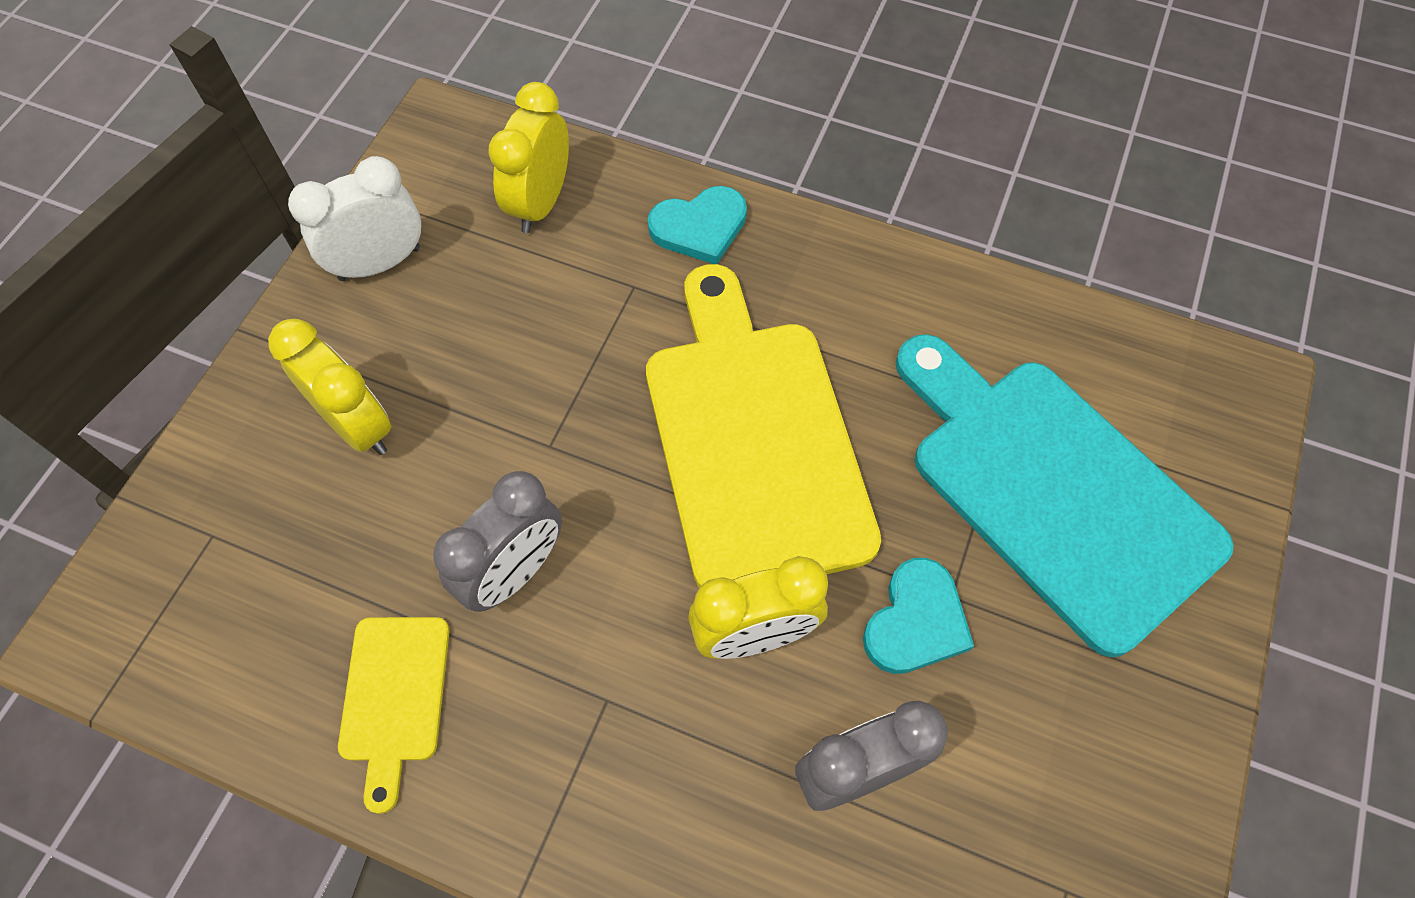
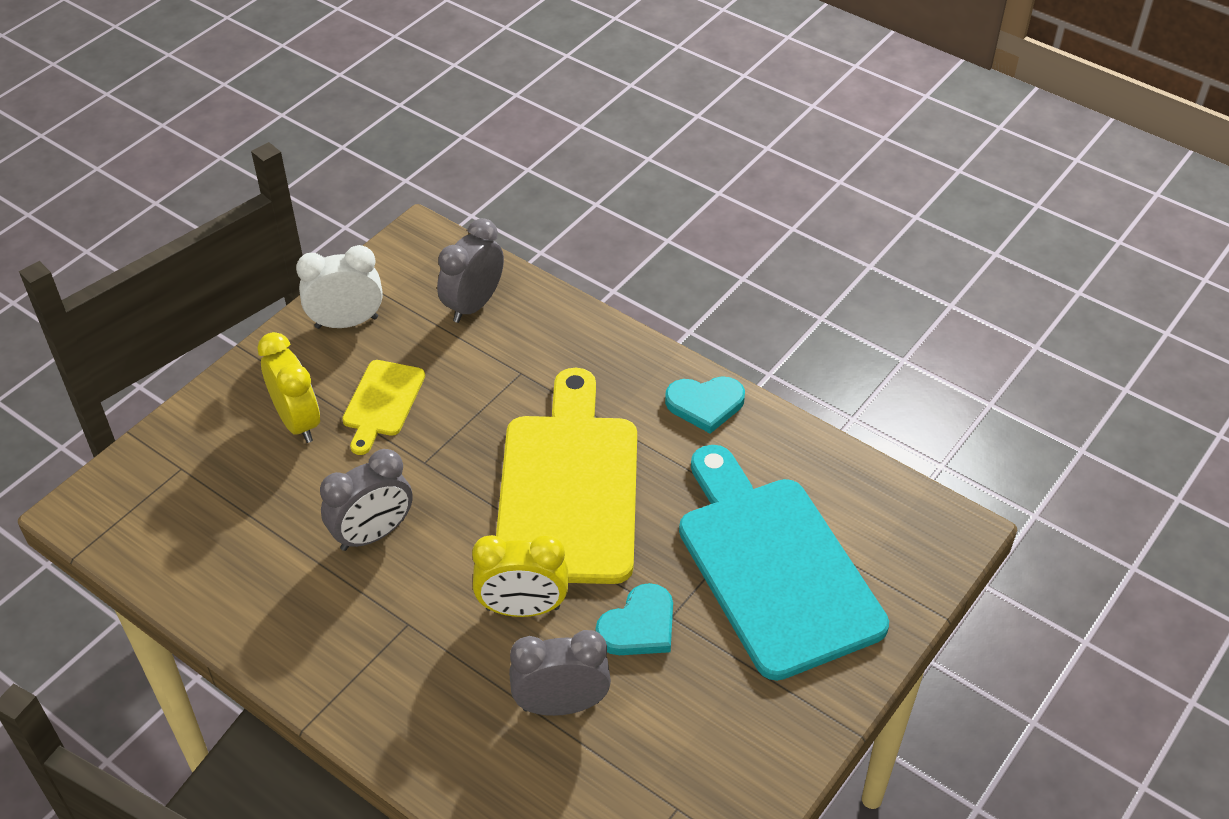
camera: 15 degrees right, 15 degrees down
(394, 696) = (269, 589): yellow cutting board -> yellow cutting board (382, 402)
(540, 203) = (473, 305): yellow clock -> grey clock
(699, 227) = (583, 343): turquoise heart -> turquoise heart (705, 404)

